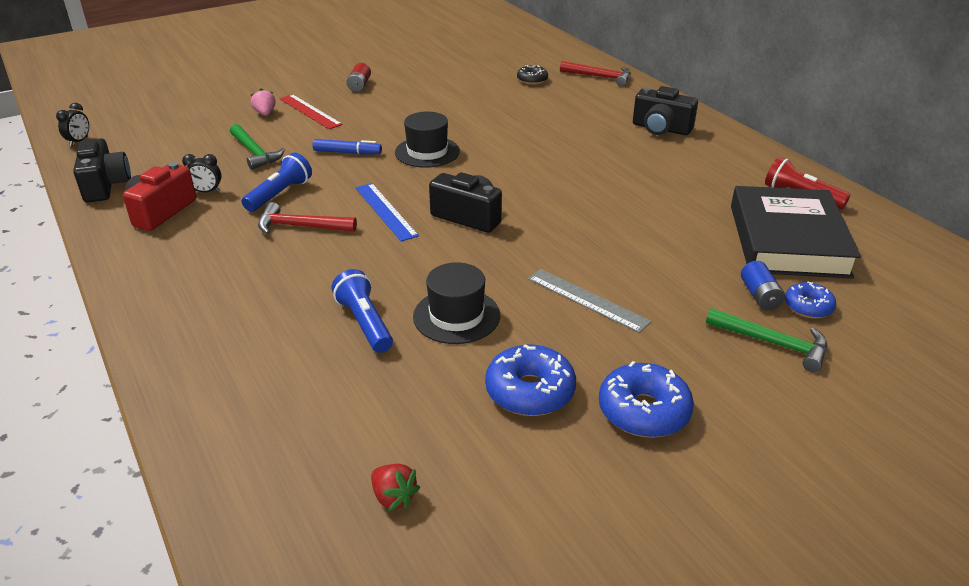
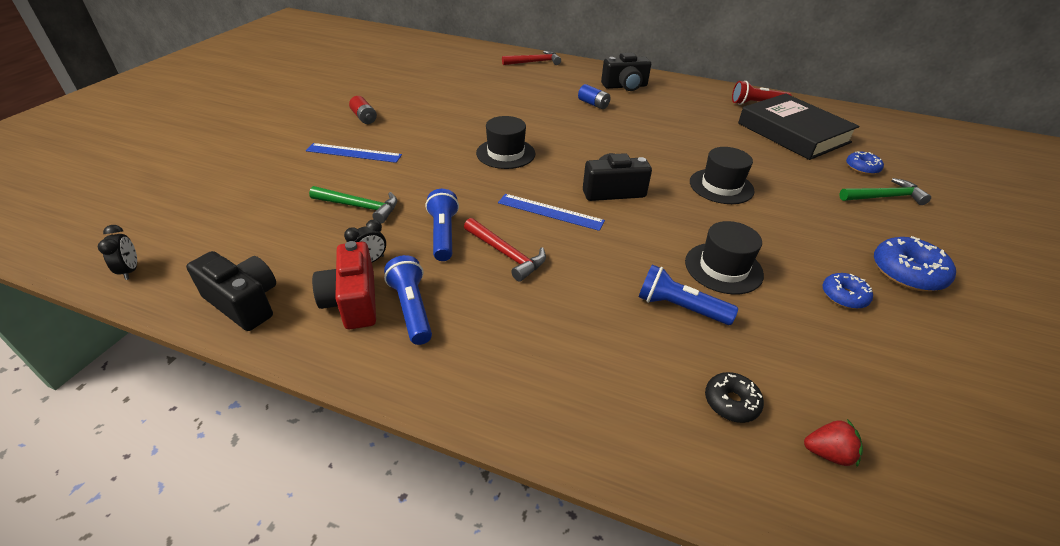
camera: 40 degrees left, 5 degrees up
(186, 232) = (412, 309): none -> blue flashlight
(265, 113) = (312, 168): pink strawberry -> none
(301, 226) = (506, 254): red hammer -> red hammer turned 105 degrees counterclockwise
(310, 111) = (354, 153): red ruler -> blue ruler
(347, 152) = (444, 176): blue marker -> none
(394, 497) = (911, 428): red strawberry -> red strawberry (827, 453)
(530, 391) = (844, 296): blue donut -> blue donut, size x0.61
(532, 80) = (493, 76): black donut -> black donut (731, 402)
(587, 255) = (721, 186): none -> black hat
(587, 300) = (769, 216): grey ruler -> none
(760, 296) = (835, 172): blue battery -> blue battery (593, 104)

